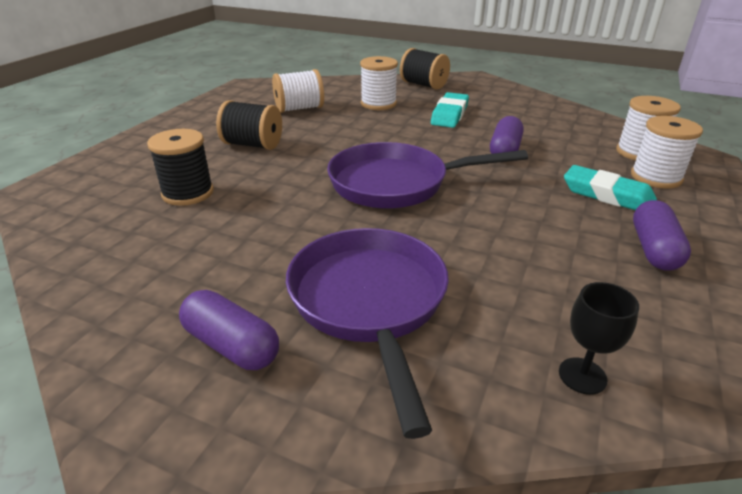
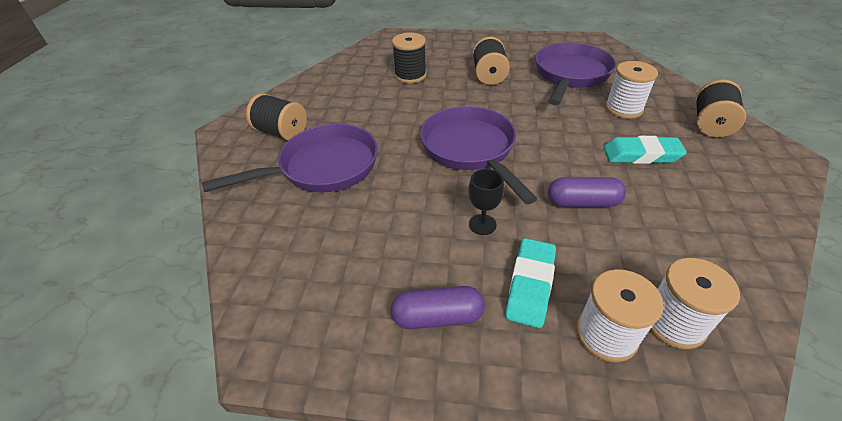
camera: 75 degrees right, 10 degrees up
(231, 345) = (281, 132): purple capsule -> black spool
(299, 109) = (570, 75): white spool -> purple pan
(582, 376) = (272, 264): black goblet -> black goblet (482, 224)

